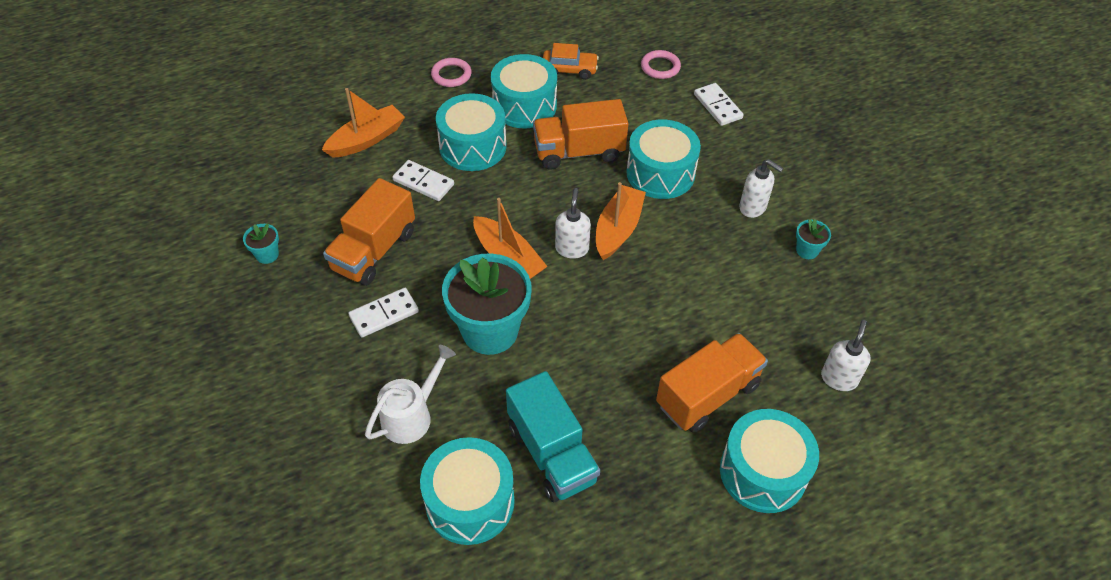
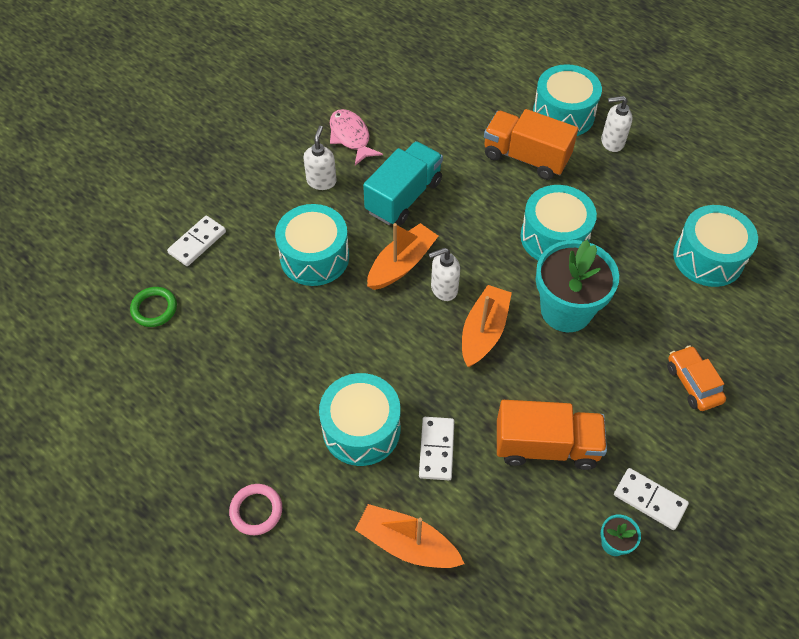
camera: 115 degrees left, 5 degrees up
(384, 314) = (605, 397): white domino -> white domino (650, 499)
(412, 415) = (675, 326): white watering can -> none
(524, 105) = (274, 409): turquoise drum -> turquoise drum (554, 237)
(552, 453) = (637, 227): turquoise truck -> turquoise truck (404, 197)
(569, 70) = (194, 391): orange car -> orange car (693, 383)
(578, 152) = (320, 331): orange truck -> none
(618, 229) = (401, 264): orange boat -> orange boat turned 135 degrees clockwise
(660, 67) = (154, 309): pink ring -> green ring
(807, 250) = (351, 137): turquoise flower pot -> pink fish
(839, 378) = (462, 94): white soap dispenser -> white soap dispenser (612, 142)

